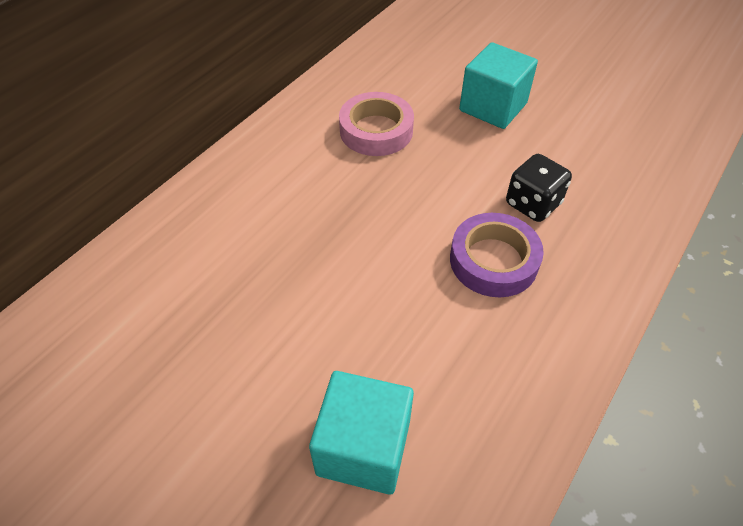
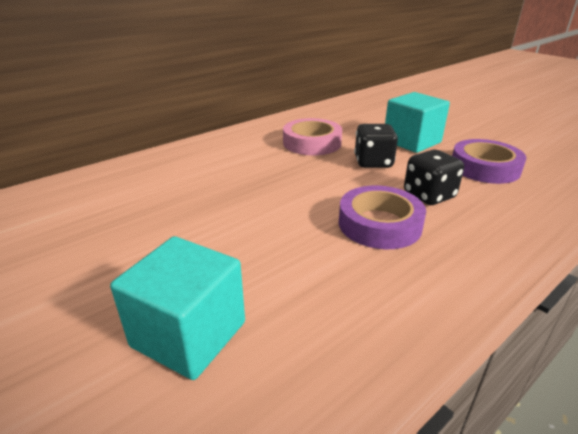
camera: 15 degrees right, 20 degrees down
(459, 156) = (373, 162): none -> black dice
(581, 143) = (484, 168): none -> purple tape

